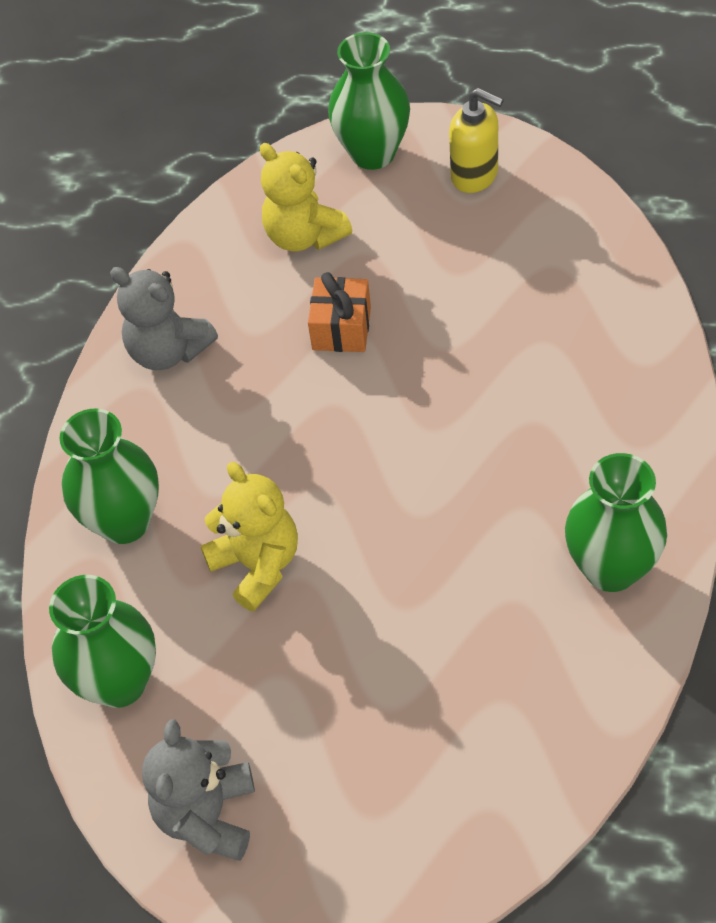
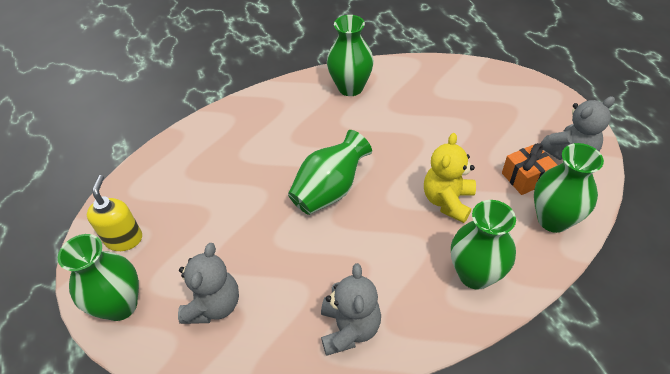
camera: 125 degrees left, 5 degrees down
(304, 236) = (214, 305): yellow teddy bear -> grey teddy bear
(341, 328) = (278, 244): orange gift -> orange gift (525, 178)
(390, 425) = (329, 190): none -> green vase

